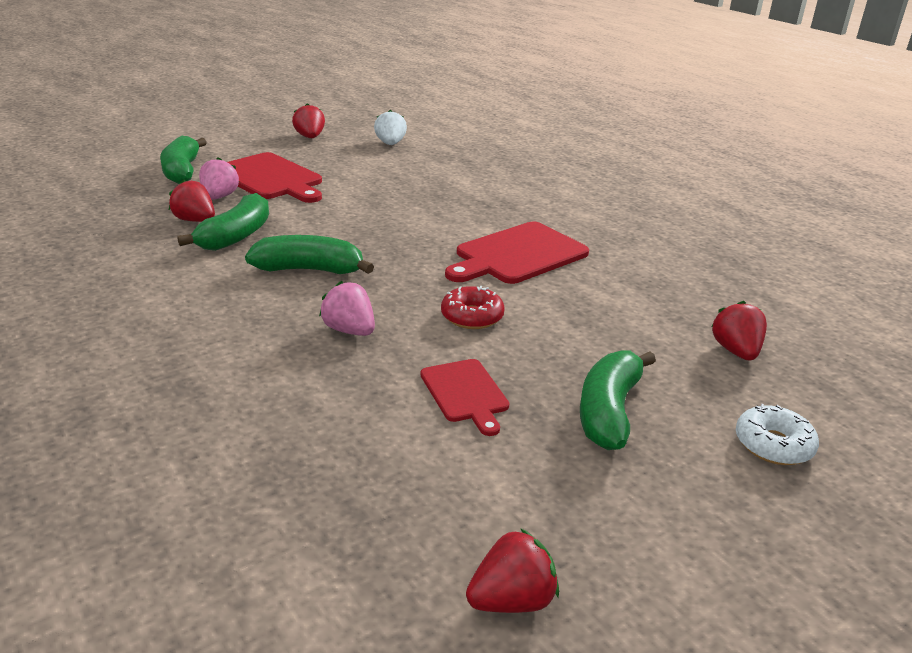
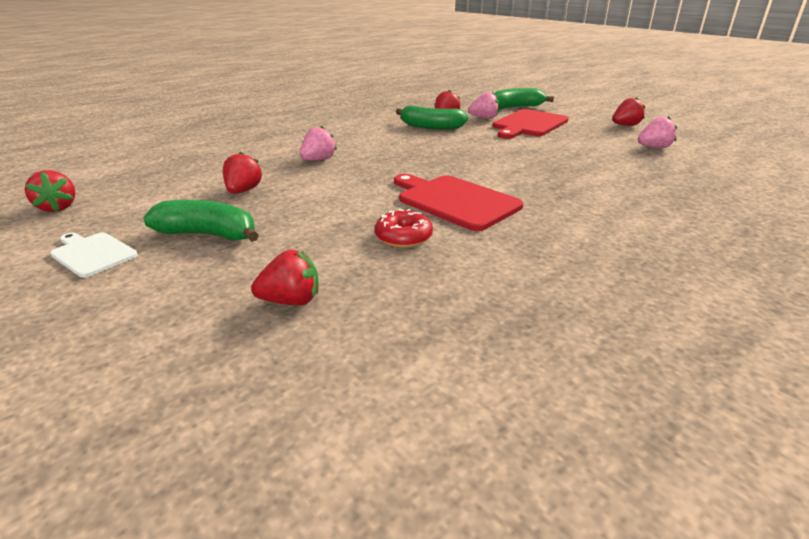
camera: 85 degrees right, 0 degrees up
(309, 270) = (393, 145): green banana -> none
(390, 144) = (654, 147): white strawberry -> pink strawberry
(465, 393) = (243, 191): red cutting board -> red strawberry
(472, 316) = (341, 189): red donut -> red donut (403, 237)
(673, 506) = (92, 253): none -> white cutting board
(773, 445) = (133, 304): white donut -> none

